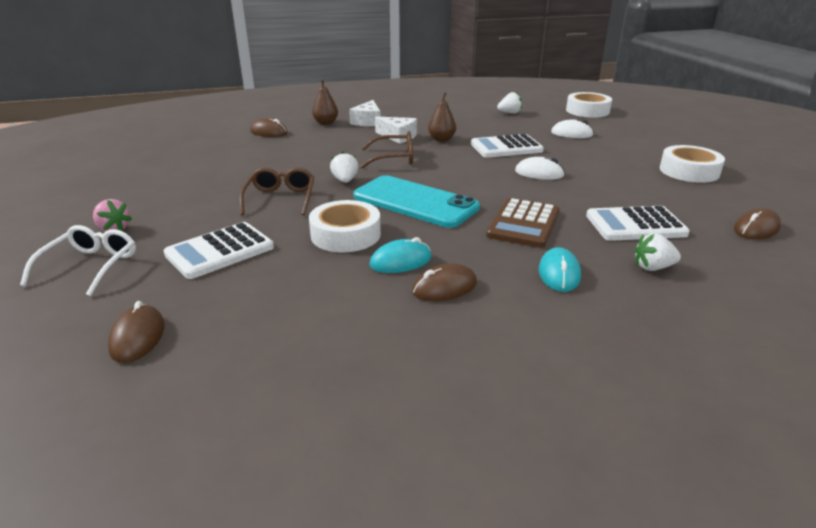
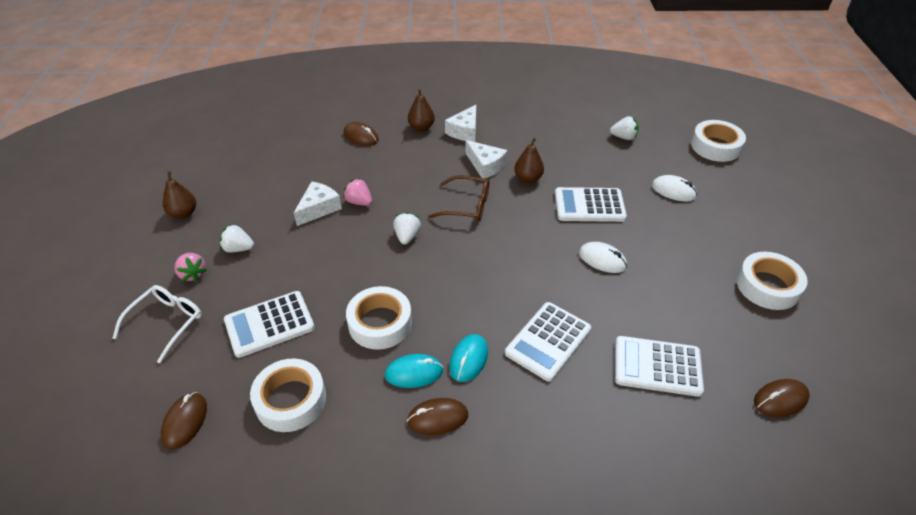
camera: 15 degrees right, 15 degrees up
(90, 192) = (183, 213): none -> brown pear
(244, 174) = (318, 208): none -> white cheese
(268, 300) = (290, 400): none -> white tape
(280, 199) = (340, 255): brown glasses -> none
(285, 167) = (359, 202): none -> pink strawberry
(415, 202) = (460, 285): turquoise phone -> none
(524, 224) = (548, 341): brown calculator -> white calculator
(559, 274) = (546, 423): turquoise mouse -> turquoise mouse (468, 359)
(652, 267) = (639, 434): white strawberry -> white strawberry (238, 248)

